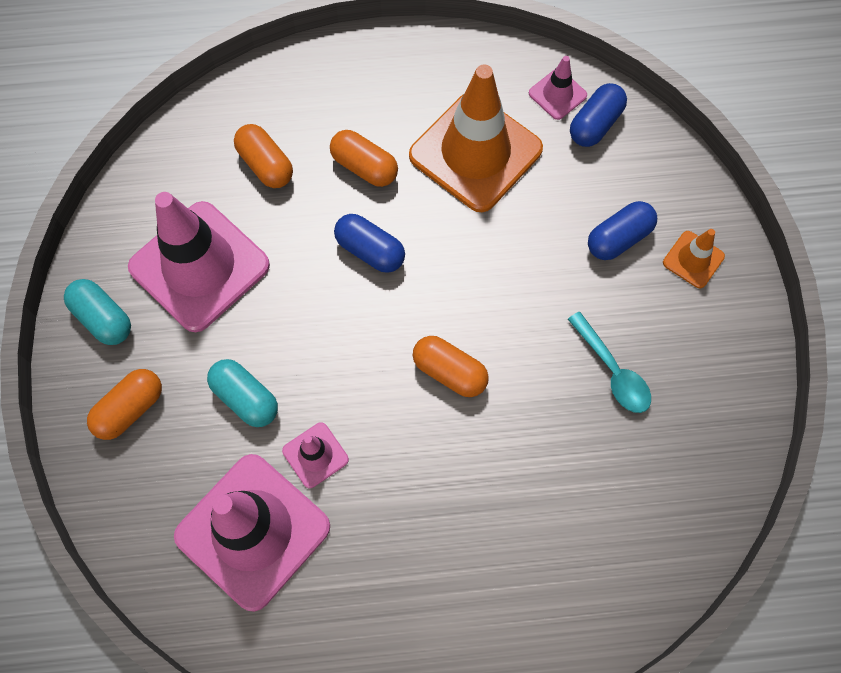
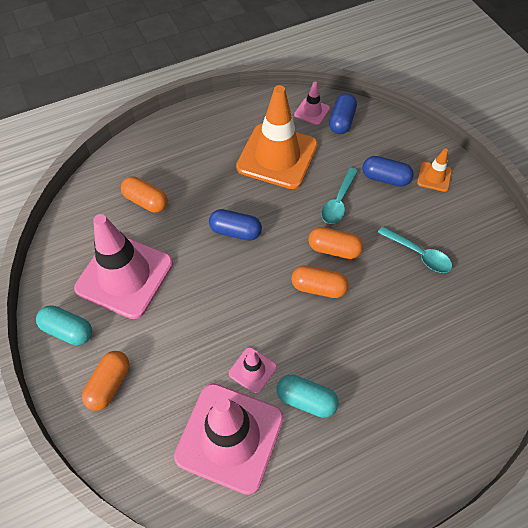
camera: 20 degrees left, 10 degrees down
(245, 398) = (189, 349): turquoise capsule -> turquoise capsule (306, 400)
(364, 167) = (211, 184): orange capsule -> orange capsule (334, 249)
(533, 253) = (338, 202): none -> turquoise spoon
(619, 238) = (385, 178): blue capsule -> blue capsule turned 75 degrees clockwise

